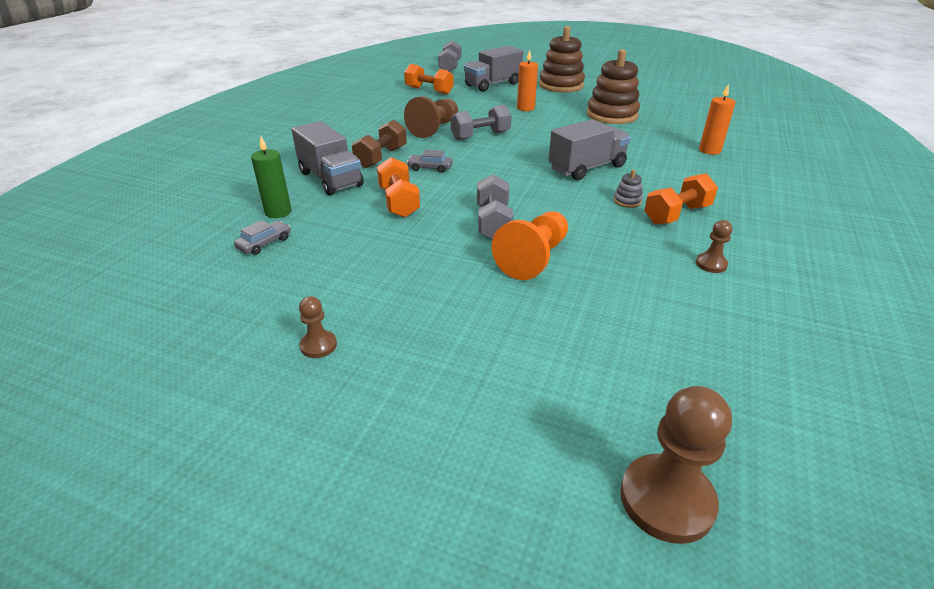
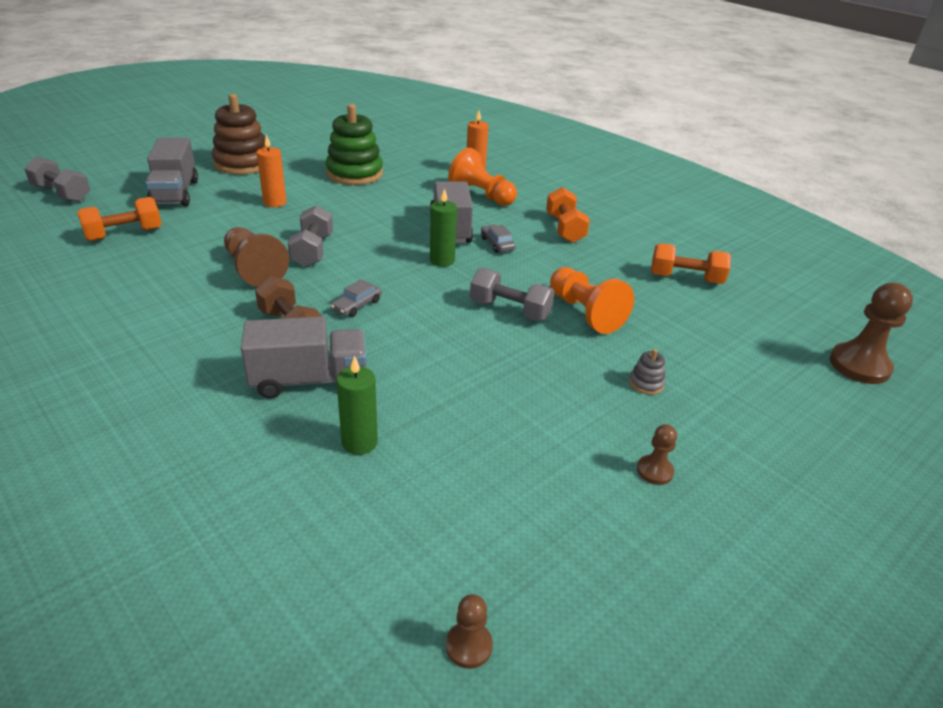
camera: 65 degrees left, 0 degrees up
(265, 243) = (432, 469): grey car -> grey car (497, 244)
(399, 202) = (418, 349): orange dumbbell -> orange dumbbell (685, 278)
(531, 178) = (442, 260): none -> green candle
(612, 115) = (354, 173): brown stacking toy -> green stacking toy
(627, 201) = (527, 237): grey stacking toy -> grey stacking toy (646, 383)
(669, 164) = (481, 195): none -> orange pawn
(711, 264) = (641, 248): brown pawn -> brown pawn (469, 646)

